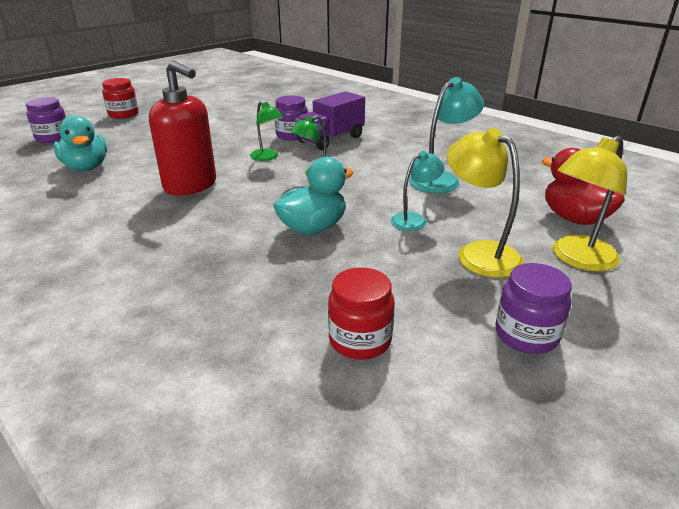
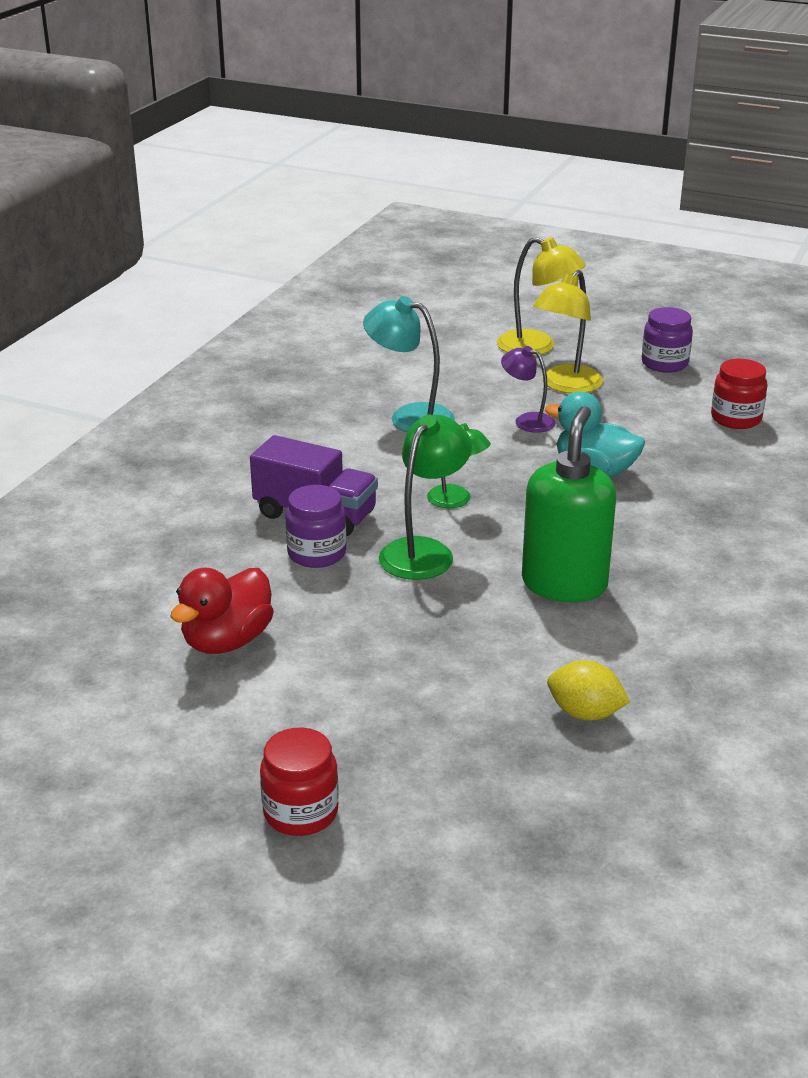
camera: 110 degrees left, 0 degrees up
(53, 138) = (495, 841): purple jar -> none
(86, 167) = (585, 713): turquoise duck -> yellow lemon
(191, 185) = (564, 584): red soap dispenser -> green soap dispenser
(267, 157) = (424, 551): green lamp -> green lamp, size x1.59
(414, 219) = (527, 421): turquoise lamp -> purple lamp
(573, 218) = (457, 348): red duck -> red duck (227, 641)

